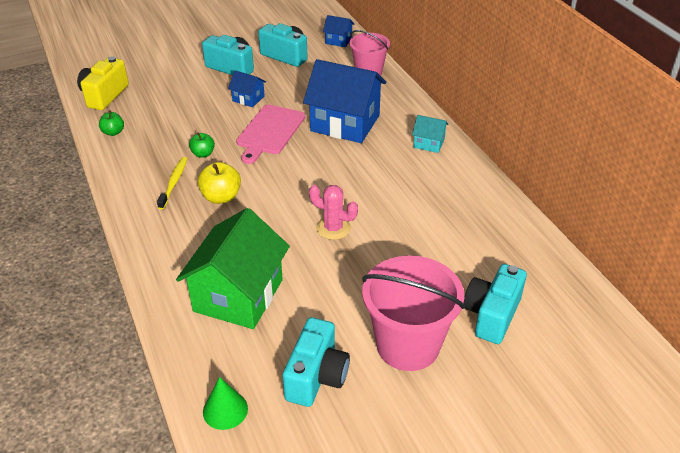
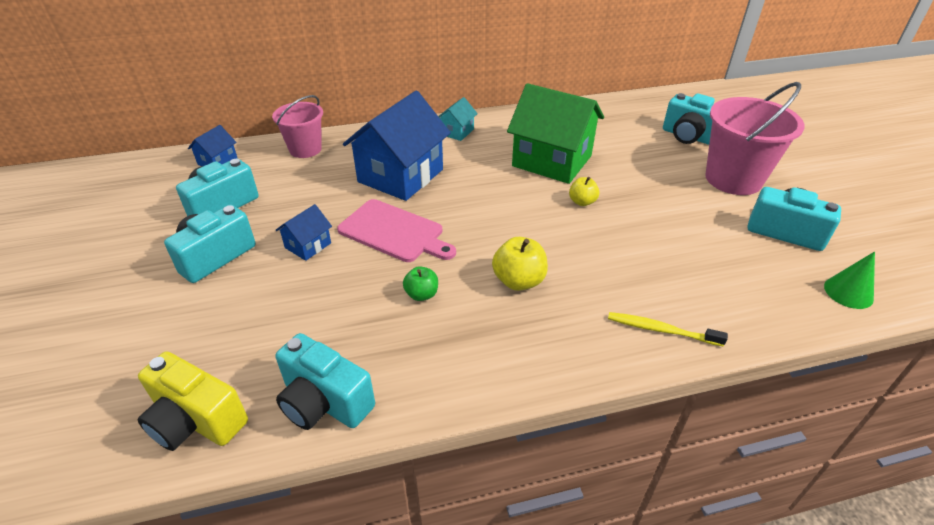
camera: 80 degrees left, 0 degrees up
(113, 132) = (324, 402): green apple -> turquoise camera
(174, 183) = (480, 326): yellow toothbrush -> yellow toothbrush (661, 330)
(238, 295) = (690, 275): green house -> green house (552, 161)
(333, 228) = (582, 202): pink cactus -> yellow apple

